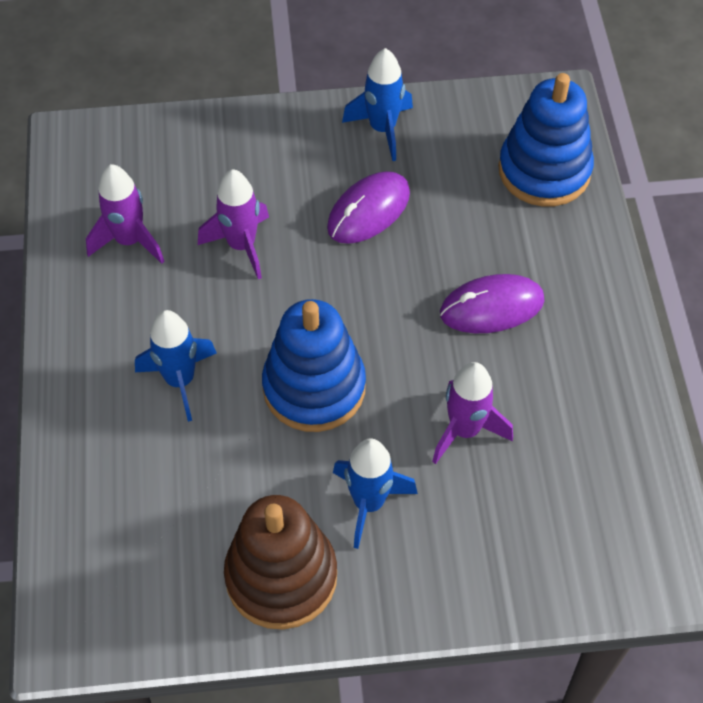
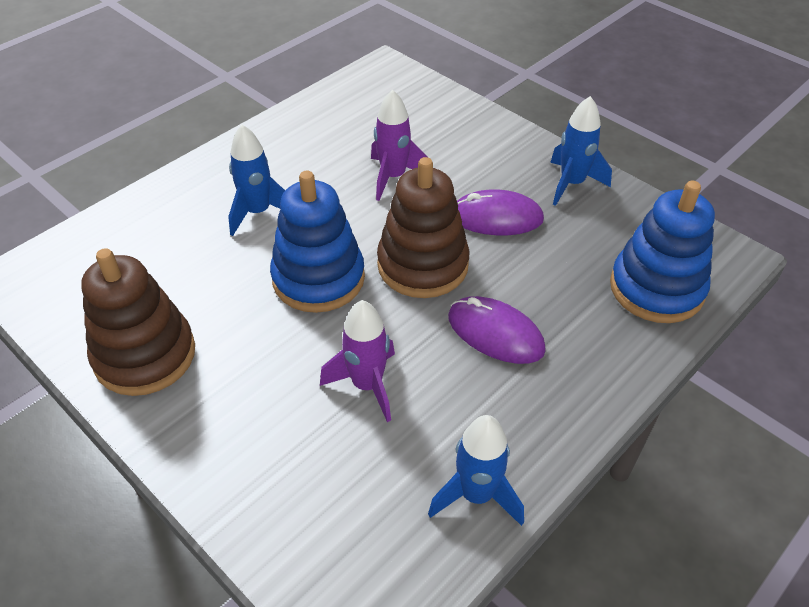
camera: 50 degrees right, 10 degrees down
(129, 241) = (340, 130): purple rocket -> none
(369, 503) = (249, 367): blue rocket -> blue rocket (476, 495)
(372, 302) = (422, 265): none -> brown stacking toy

